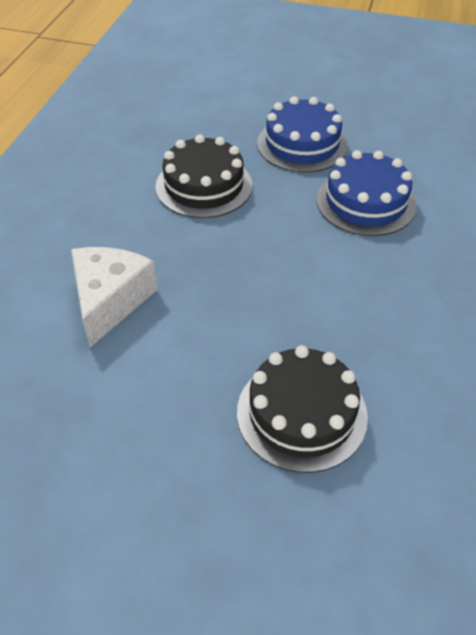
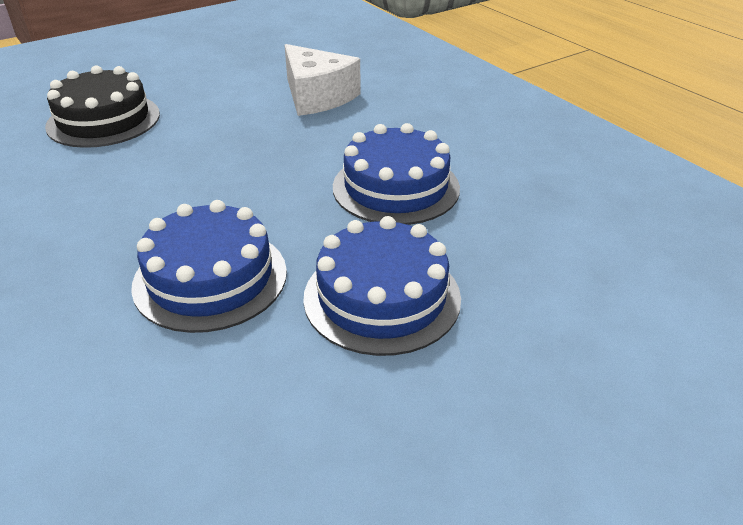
camera: 130 degrees right, 10 degrees down
(204, 186) = (396, 187): black cake -> blue cake

